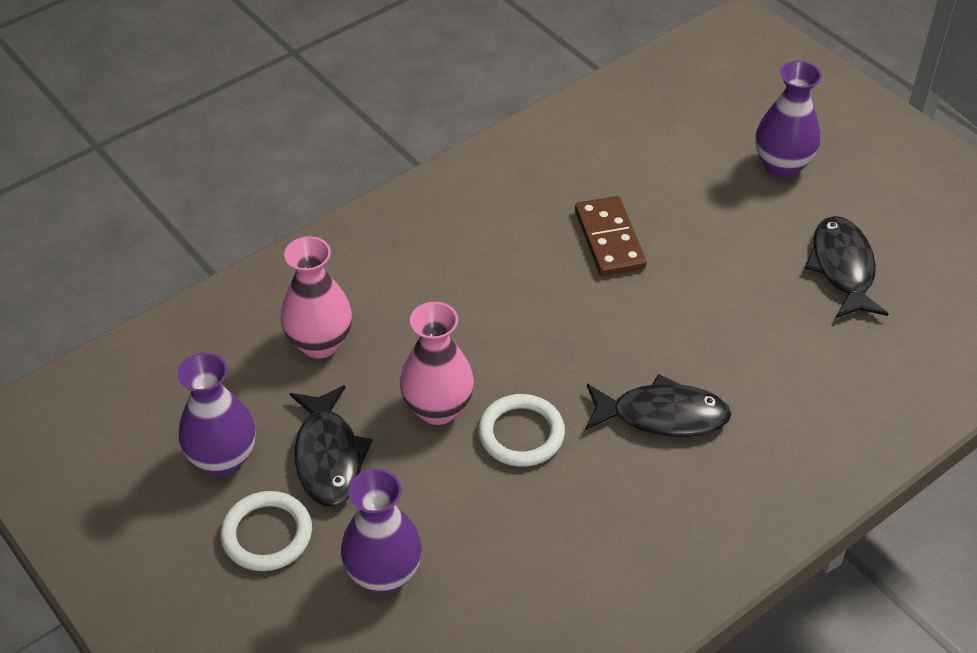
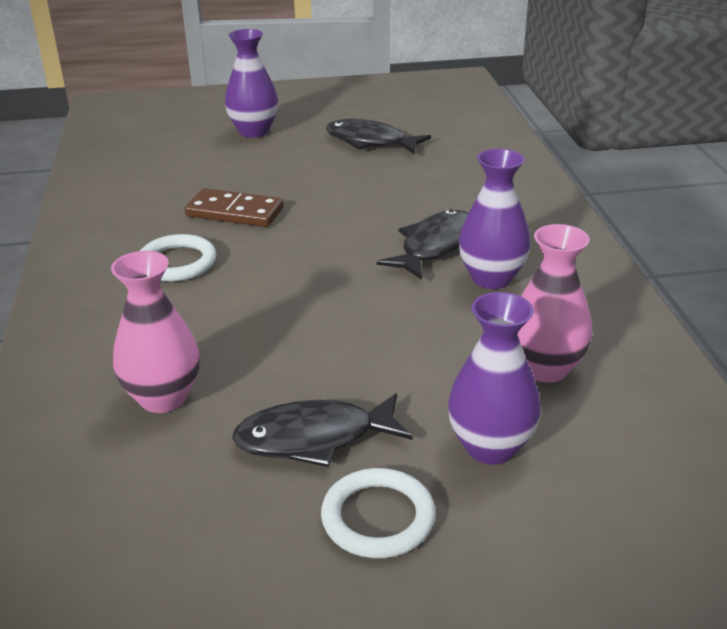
camera: 60 degrees left, 15 degrees down
(223, 459) = (244, 521): purple vase -> purple vase (491, 278)
(328, 457) = (314, 438): black fish -> black fish turned 150 degrees clockwise
(438, 408) = (320, 351): pink vase -> pink vase (545, 368)
(521, 434) = (392, 315): white ring -> white ring (177, 262)

